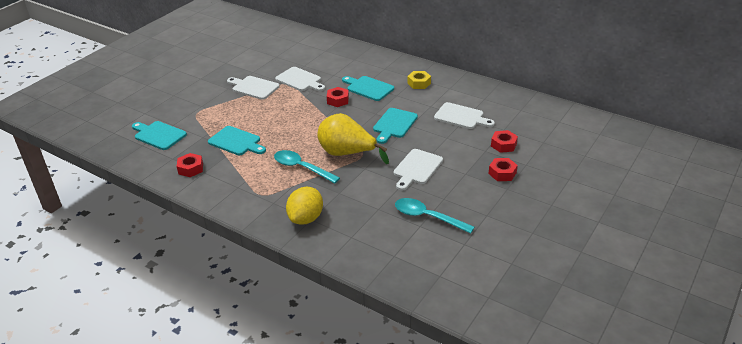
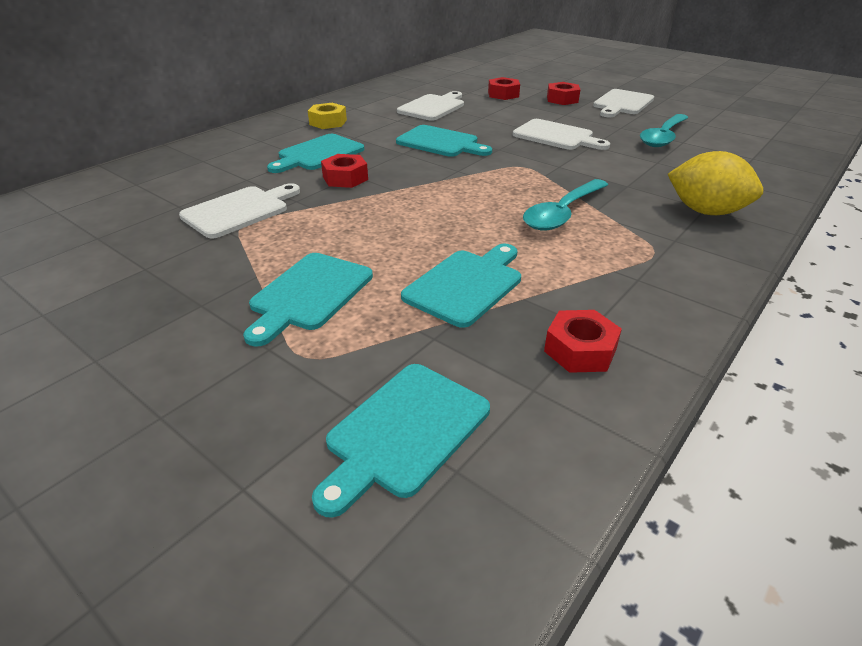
camera: 85 degrees left, 0 degrees up
(232, 108) = (309, 294): none -> turquoise cutting board
(254, 87) = (228, 265): white cutting board -> white cutting board (622, 103)
(347, 153) = (518, 176): yellow pear -> none

